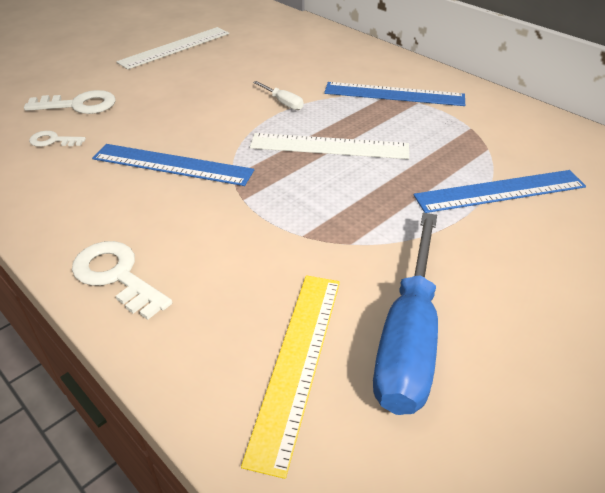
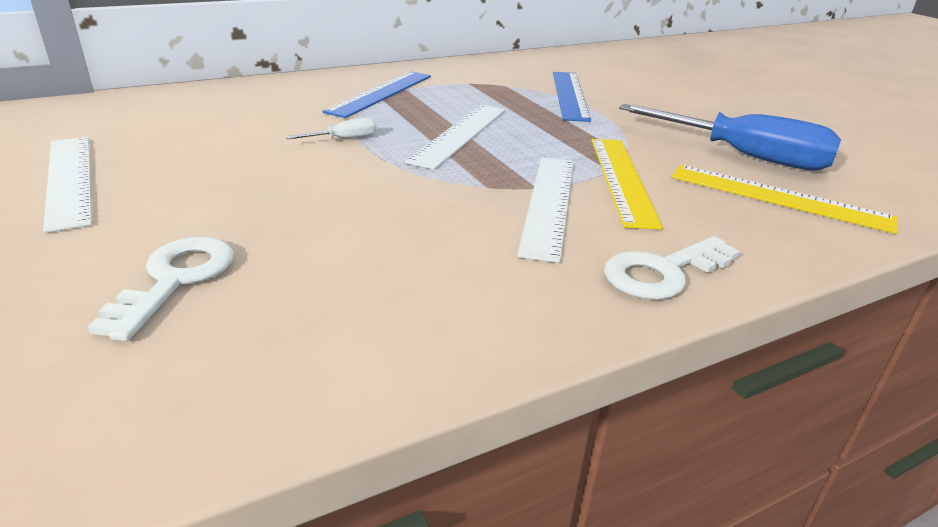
camera: 75 degrees left, 10 degrees down
(53, 141) = (286, 311): white key -> none
(172, 164) = (439, 217): blue ruler -> none
(214, 208) = (549, 203): none -> white ruler
(284, 244) = (622, 179): none -> yellow ruler

